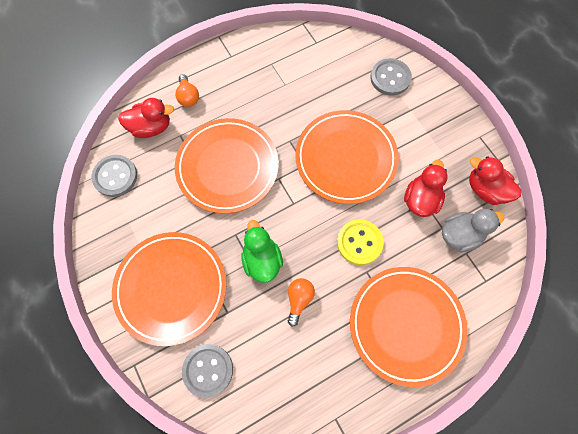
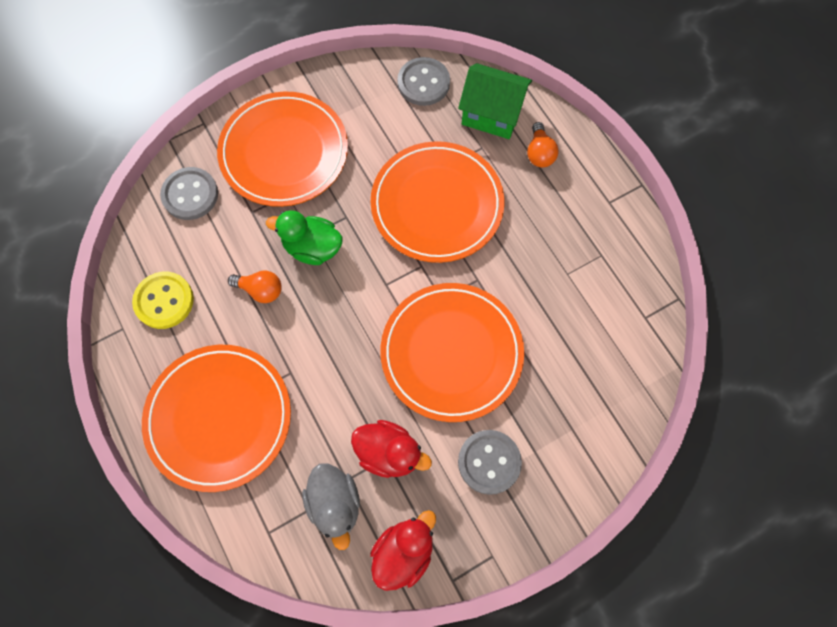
camera: 90 degrees right, 0 degrees up
(151, 127) = (492, 114): red duck -> green house
(188, 97) = (539, 153): orange light bulb -> orange light bulb turned 75 degrees counterclockwise
(262, 260) = (312, 247): green duck -> green duck turned 150 degrees counterclockwise
(359, 242) = (329, 365): yellow button -> yellow button (164, 301)
(390, 78) = (589, 424): grey button -> grey button (489, 462)

